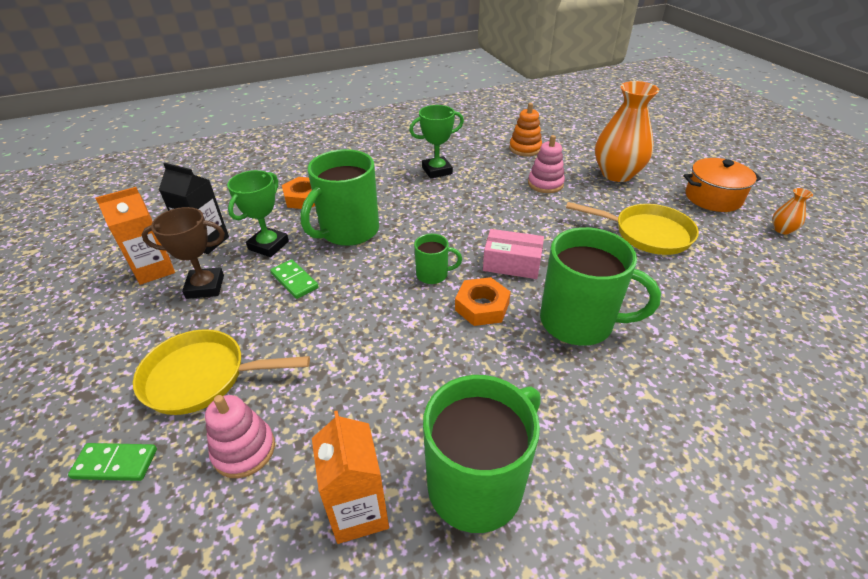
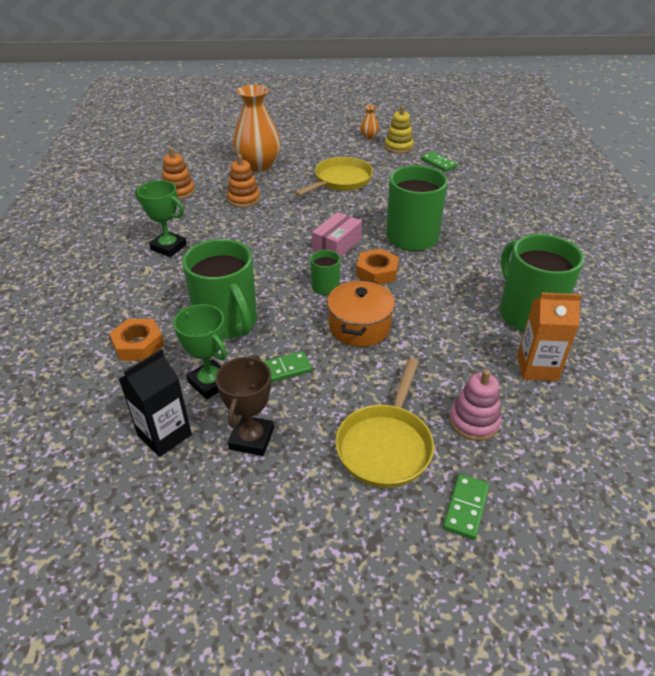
camera: 70 degrees left, 0 degrees up
(154, 270) = (189, 486): orange carton -> none
(437, 171) = (168, 247): green trophy -> green trophy turned 60 degrees counterclockwise
(545, 184) = (244, 199): pink stacking toy -> orange stacking toy
(713, 198) = (319, 143): orange pot -> orange pot (359, 327)
(790, 261) = (398, 147): none -> yellow stacking toy
(795, 309) = (438, 163): none -> green domino

